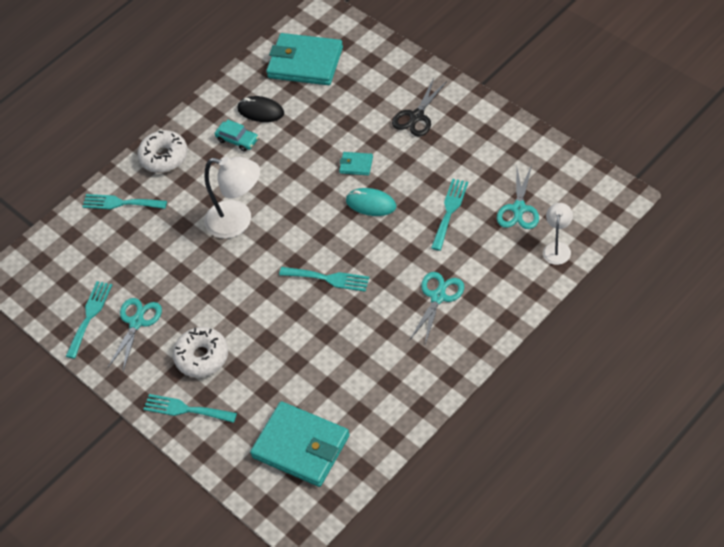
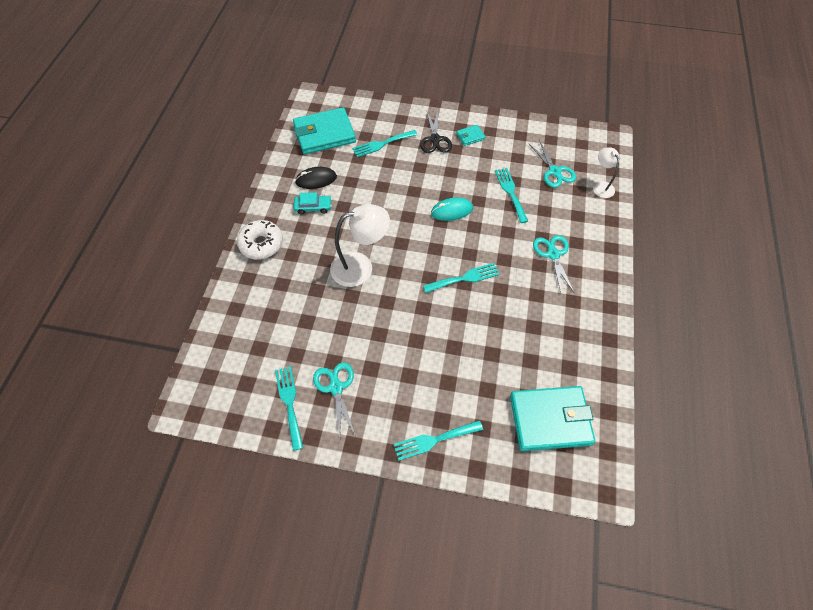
camera: 40 degrees left, 5 degrees up
(120, 203) = (249, 296): turquoise fork -> turquoise fork (382, 144)
(202, 357) = (414, 388): white donut -> none
(356, 165) = (419, 188): turquoise wallet -> turquoise wallet (470, 136)

